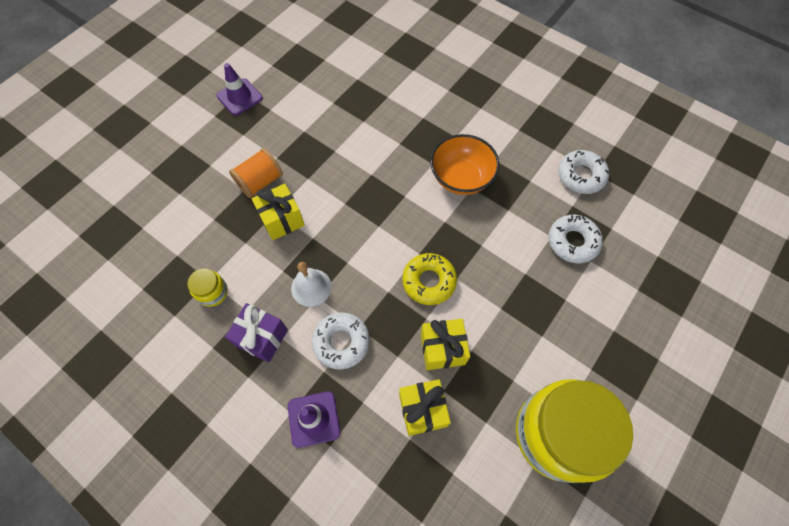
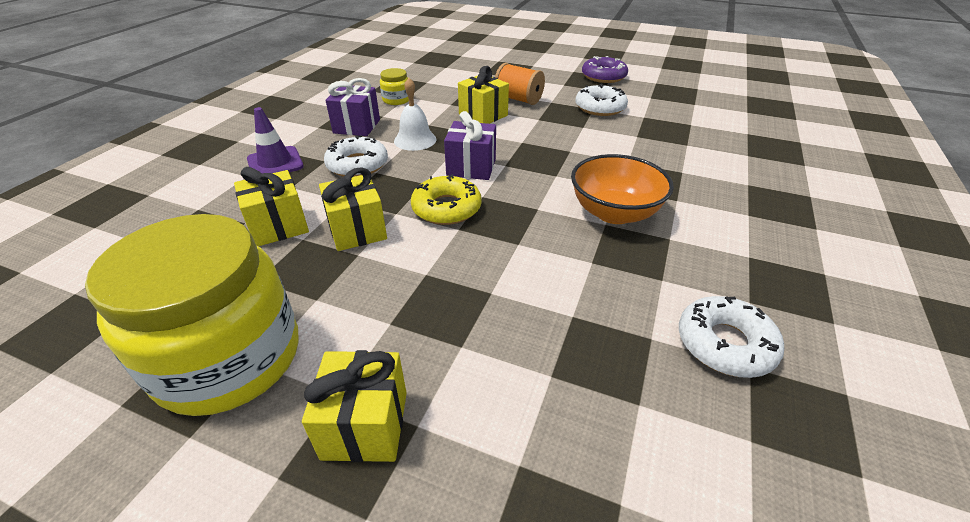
camera: 75 degrees right, 25 degrees down
(239, 97) = (603, 76): purple traffic cone -> purple donut
(375, 251) = (471, 167): none -> purple gift
(572, 242) = (577, 345): white donut -> white donut (600, 107)
(611, 356) = (365, 425): none -> yellow gift

